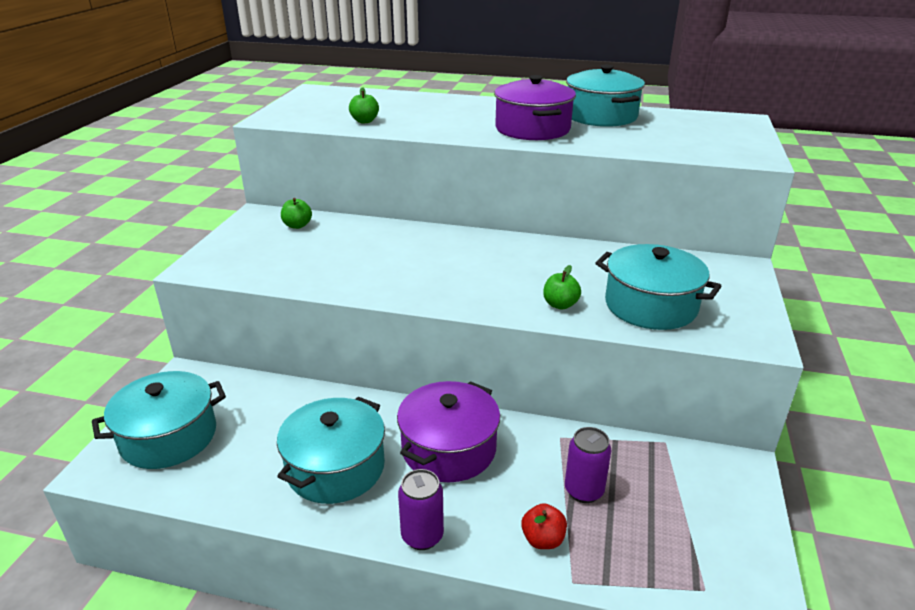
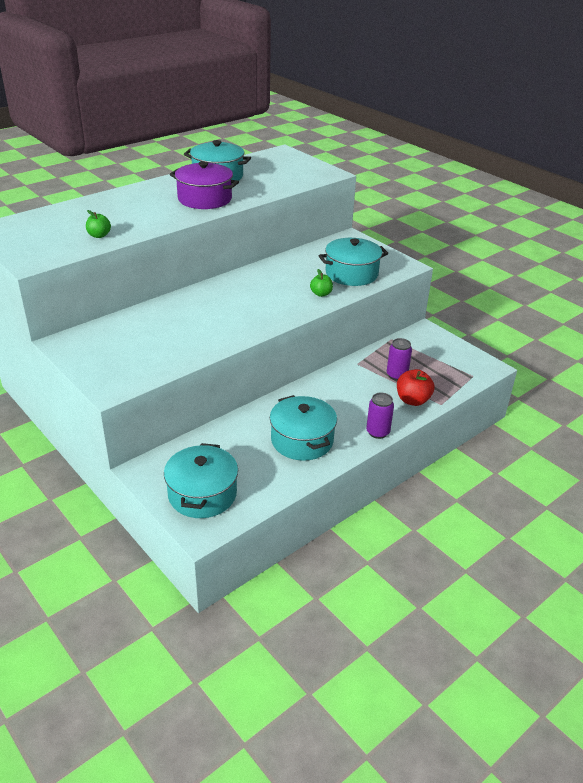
camera: 55 degrees left, 5 degrees up
(297, 225) = (107, 334): green apple -> none
(448, 448) = (328, 399): purple pot -> none
(543, 539) = (412, 400): red apple -> red apple, size x1.56

